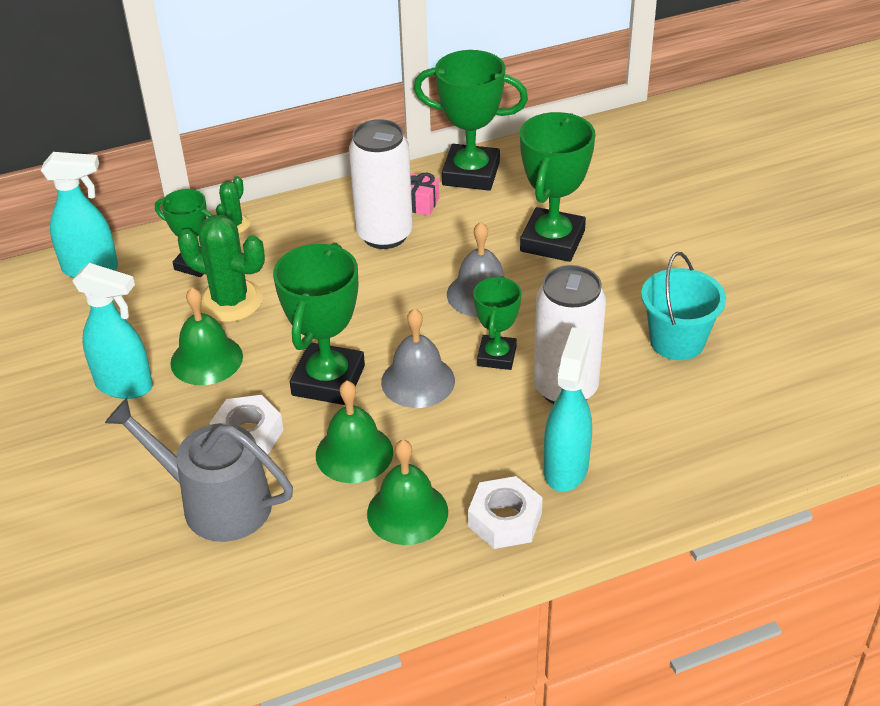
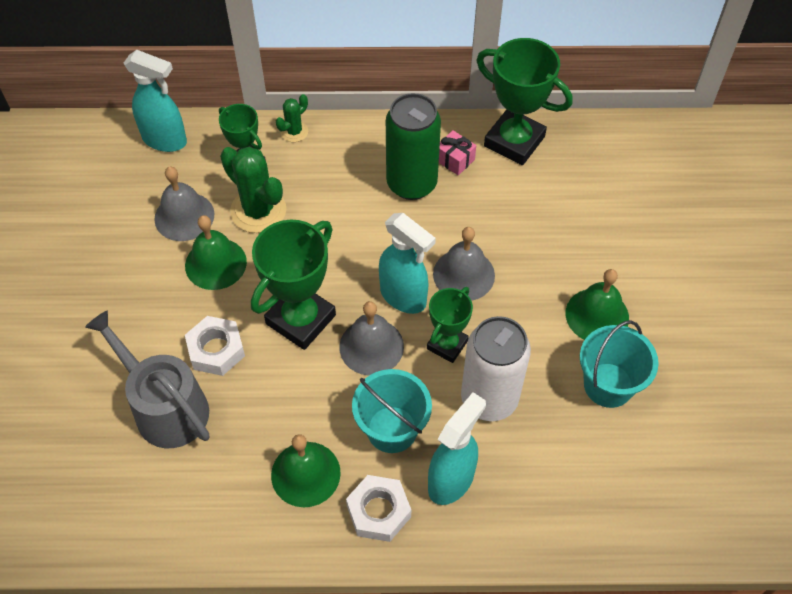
camera: 20 degrees right, 15 degrees up
(125, 385) = (144, 267): turquoise spray bottle -> turquoise spray bottle (403, 297)
(148, 328) = (184, 216): none -> grey bell
(354, 453) = (289, 400): green bell -> green bell (597, 315)
(384, 234) = (411, 183): white can -> green can
(479, 445) = (392, 429): none -> turquoise bucket
(552, 241) = (551, 239): green trophy -> none

